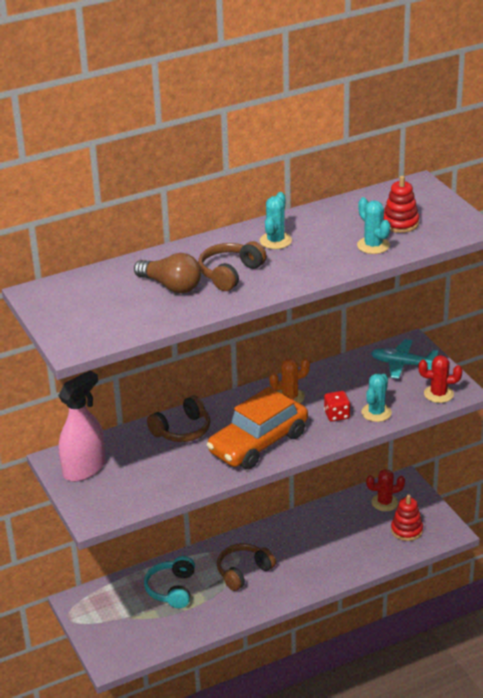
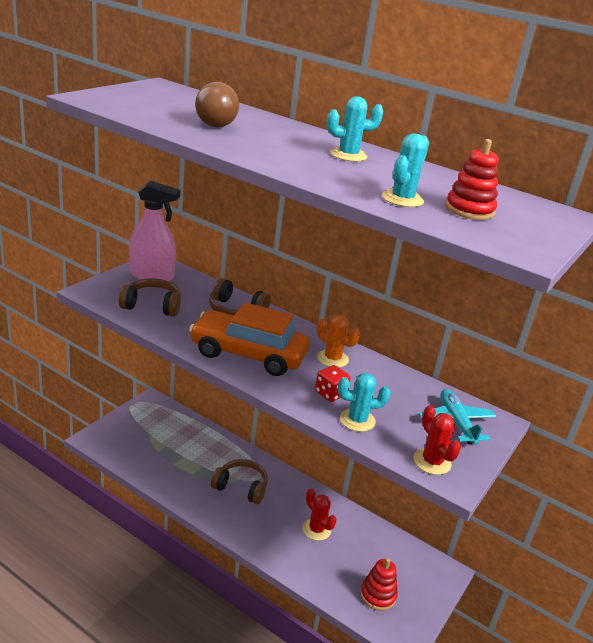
camera: 55 degrees right, 5 degrees down
(172, 589) = (194, 449): turquoise headphones -> none
(230, 273) = (265, 141): brown headphones -> brown headphones (152, 306)
(384, 502) = (403, 564): red cactus -> red cactus (316, 529)

